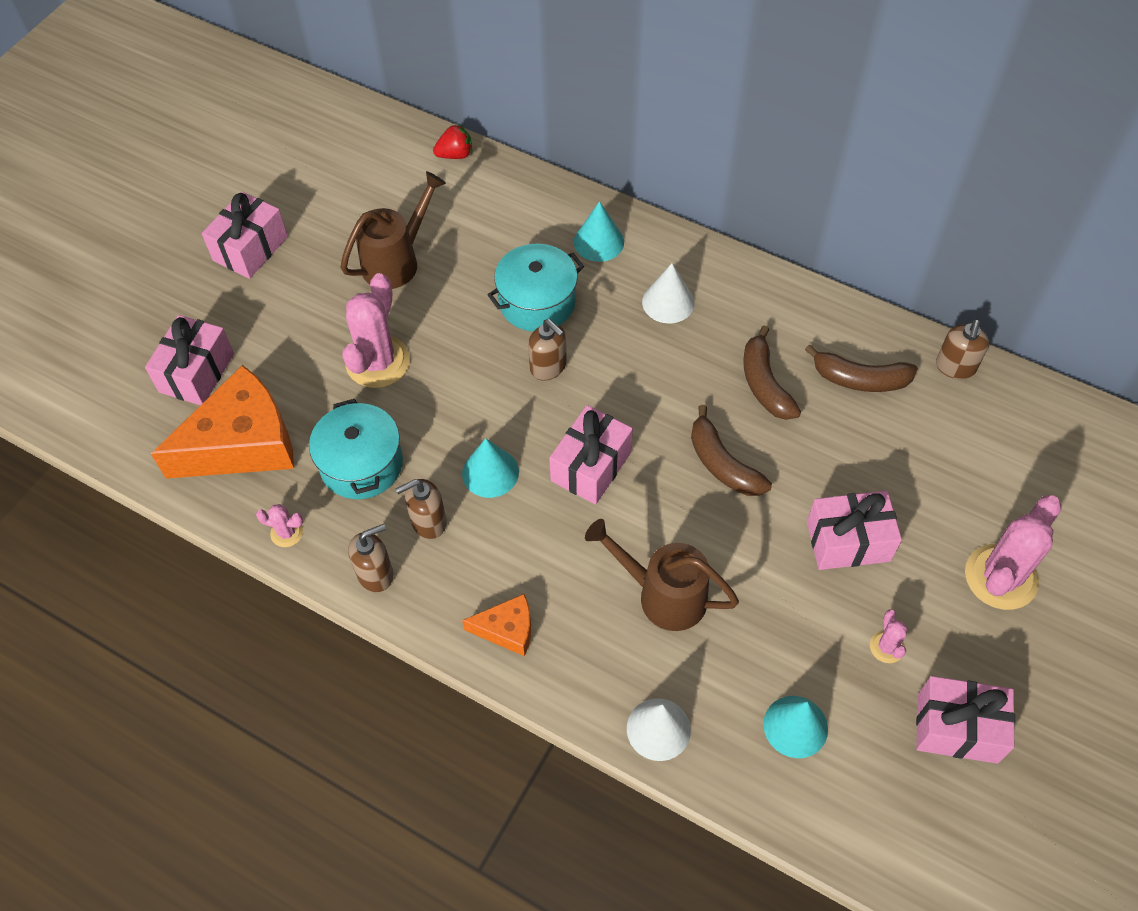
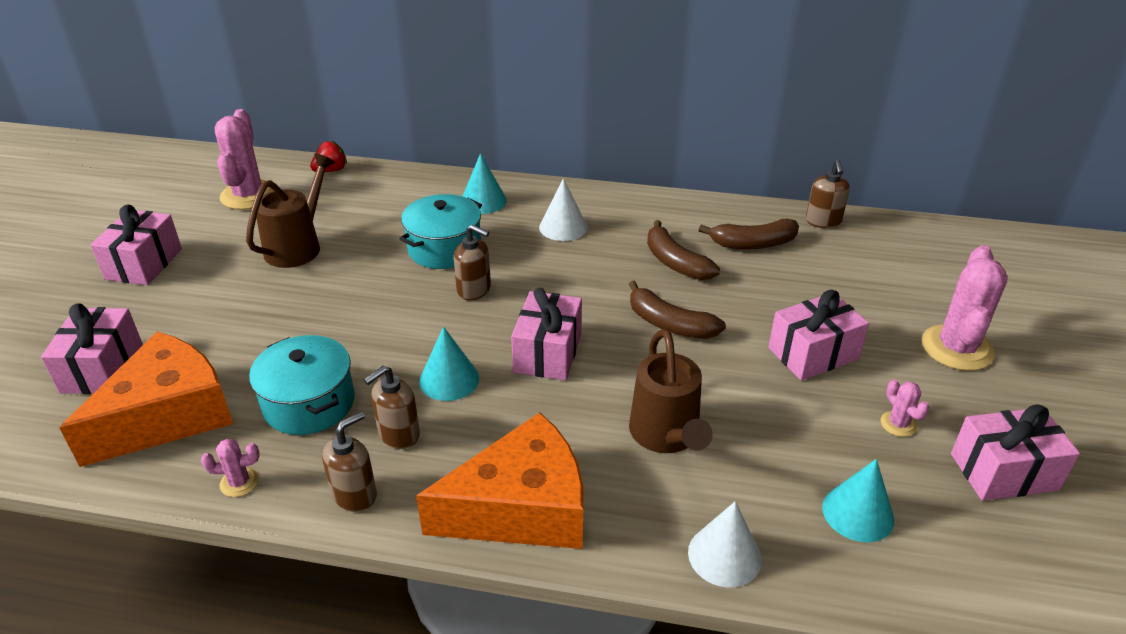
camera: 20 degrees left, 20 degrees down
(378, 362) = (302, 320): pink cactus -> pink cactus (248, 195)
(507, 629) = (521, 508): orange cheese -> orange cheese, size x2.06
(662, 595) = (667, 436): brown watering can -> brown watering can turned 105 degrees counterclockwise

